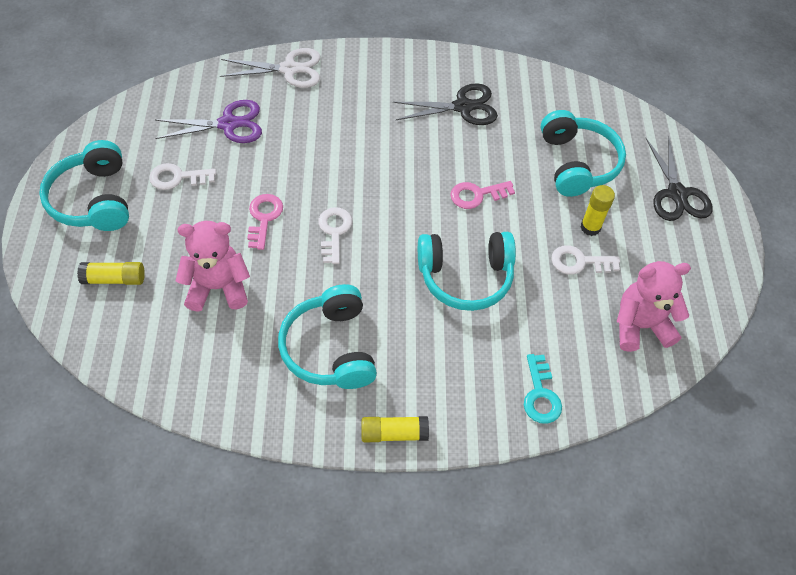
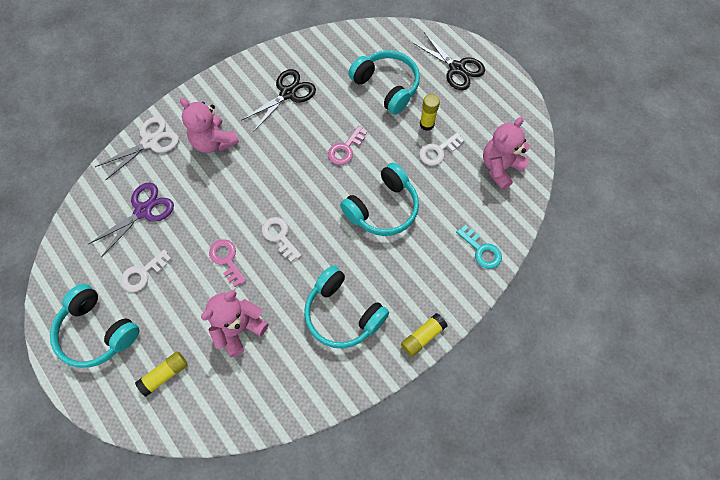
camera: 35 degrees left, 10 degrees up
(349, 105) = (214, 141): none -> pink teddy bear

